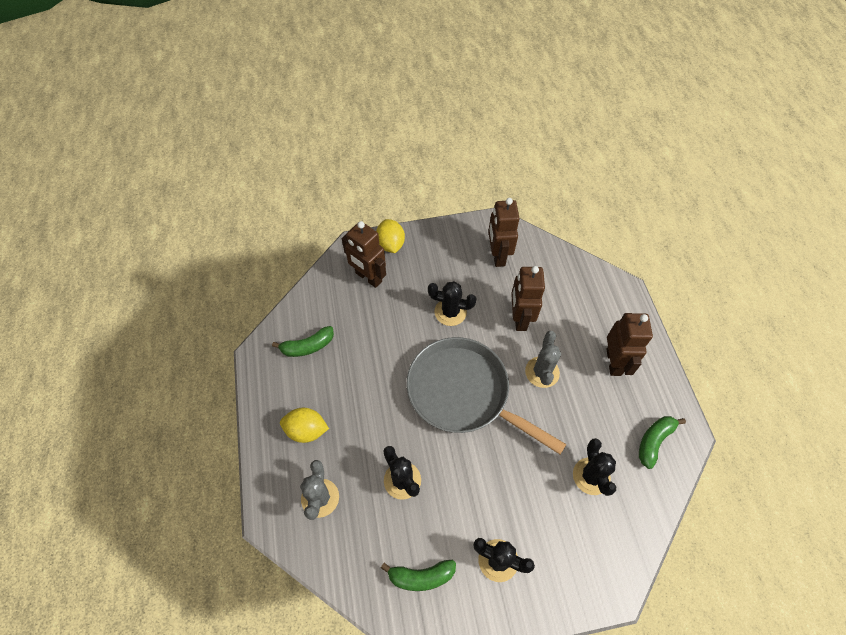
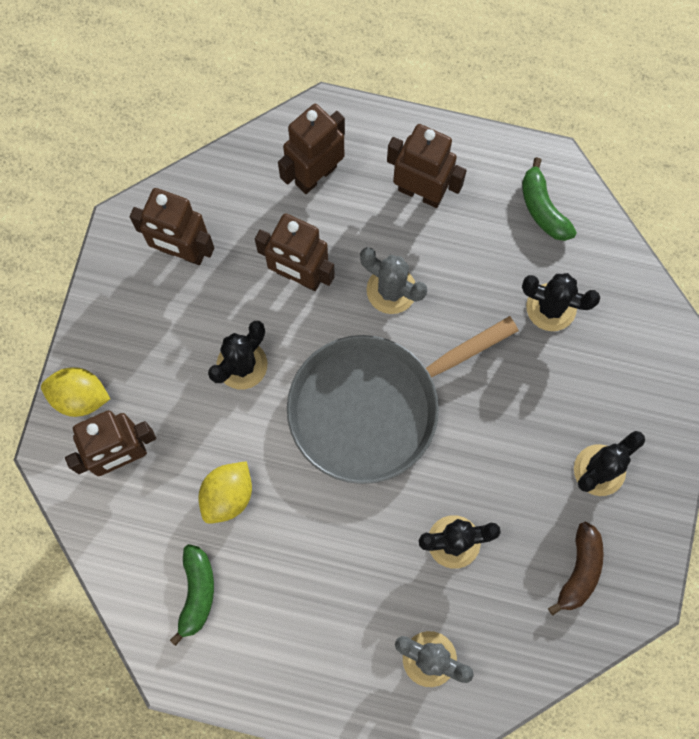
camera: 65 degrees left, 15 degrees up
(306, 430) = (327, 642): yellow lemon -> yellow lemon (228, 496)
(421, 576) = (579, 570): green banana -> brown banana
(585, 300) = (315, 175): none -> brown robot

